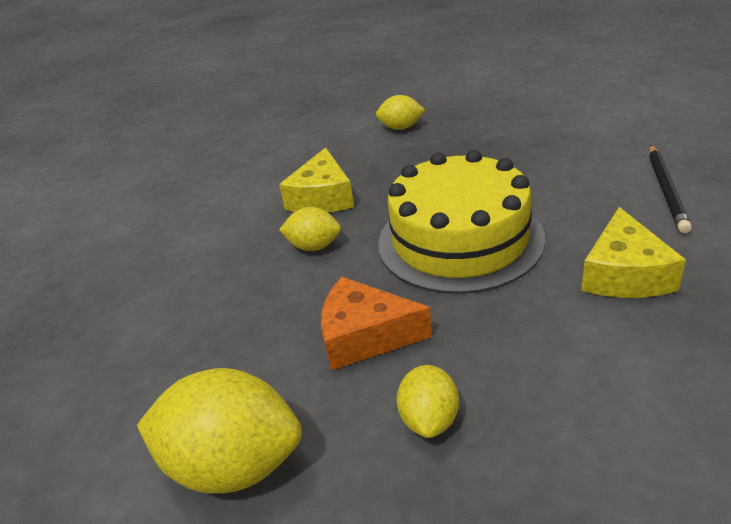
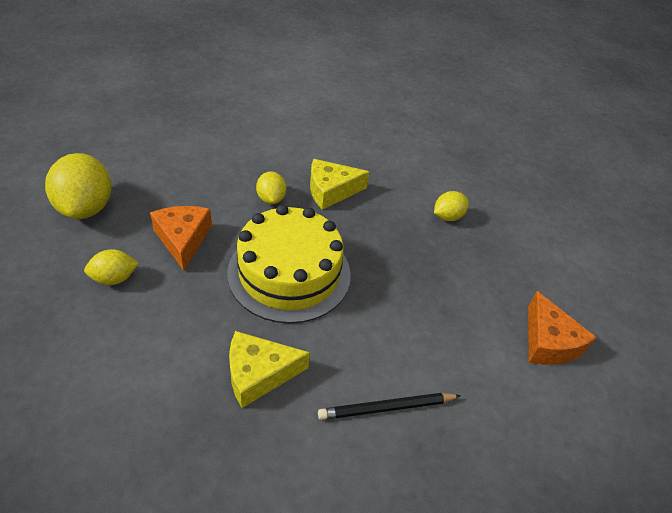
camera: 60 degrees right, 10 degrees up
(401, 128) = (447, 217): yellow lemon -> yellow lemon turned 75 degrees clockwise
(581, 100) = (548, 342): none -> orange cheese

